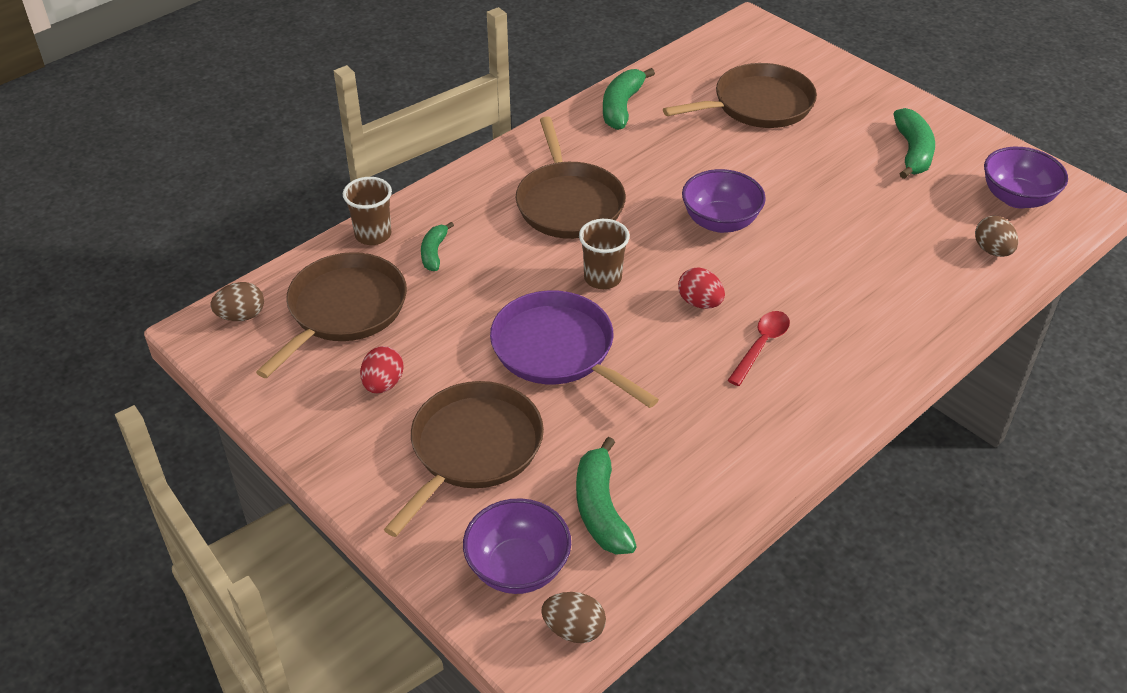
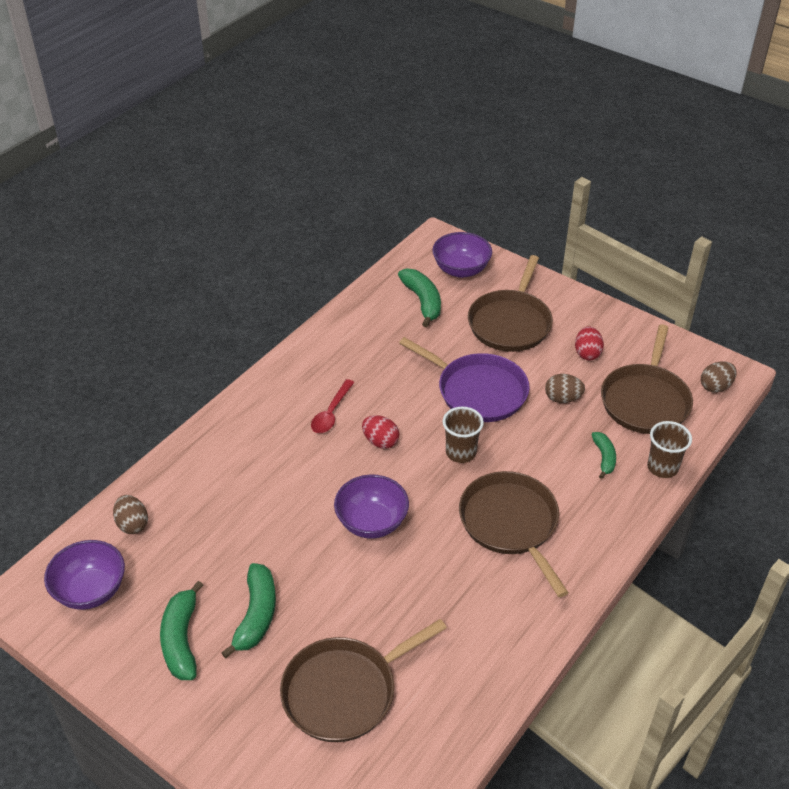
camera: 170 degrees right, 0 degrees up
(574, 630) = (423, 249): brown egg -> brown egg (562, 398)
(622, 107) = (494, 664): green banana -> green banana (256, 615)

